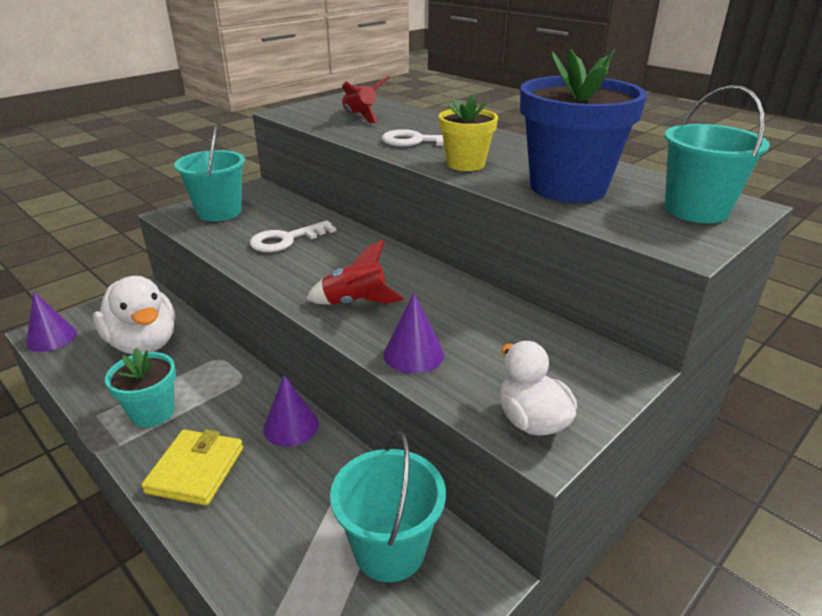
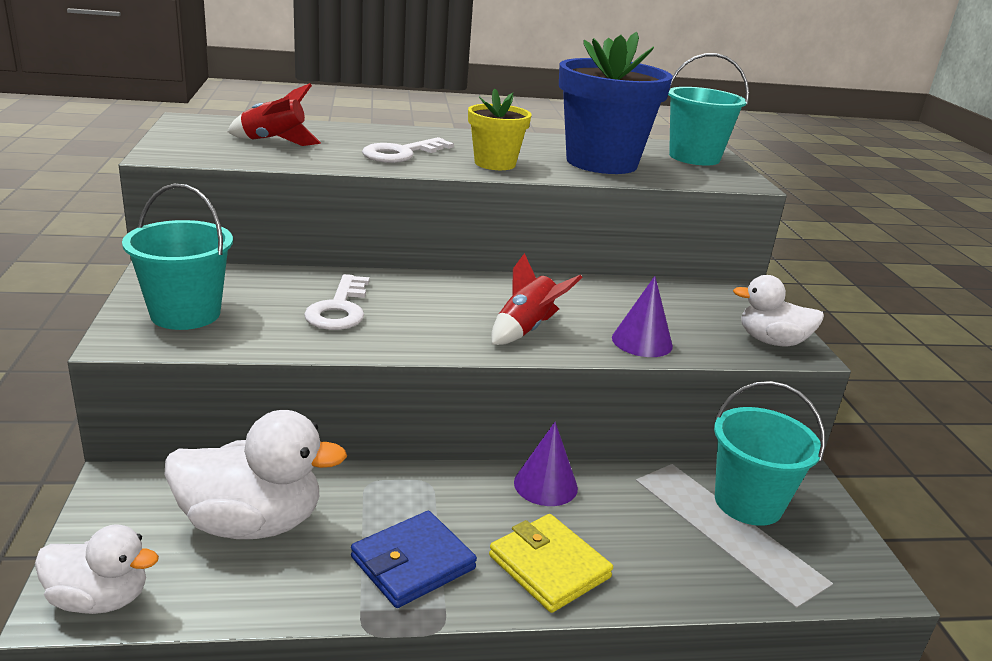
camera: 55 degrees left, 5 degrees down
(51, 337) = (100, 599): purple cone -> white duck
(152, 412) = (413, 563): turquoise flower pot -> blue wallet

